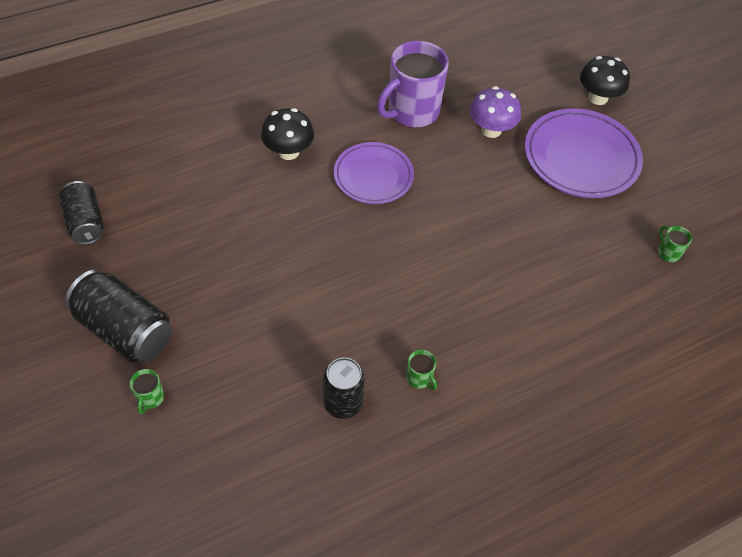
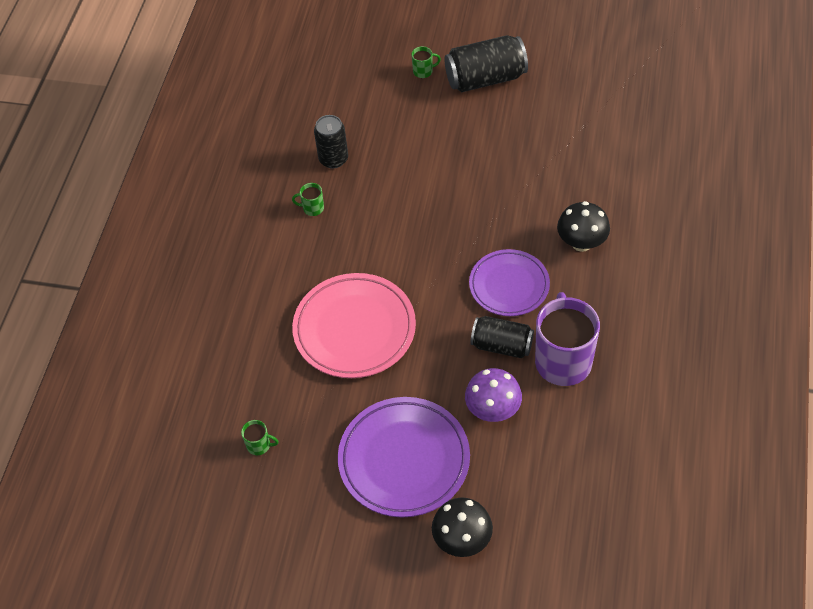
camera: 135 degrees right, 0 degrees up
(85, 223) = (600, 92): black can -> black can (502, 345)
(150, 398) = (423, 71): green mug -> green mug turned 120 degrees clockwise
(512, 255) = (354, 329): none -> pink plate

